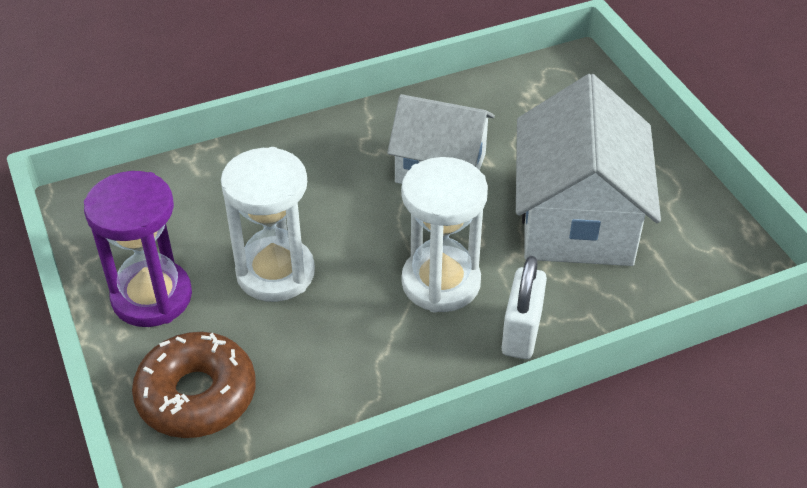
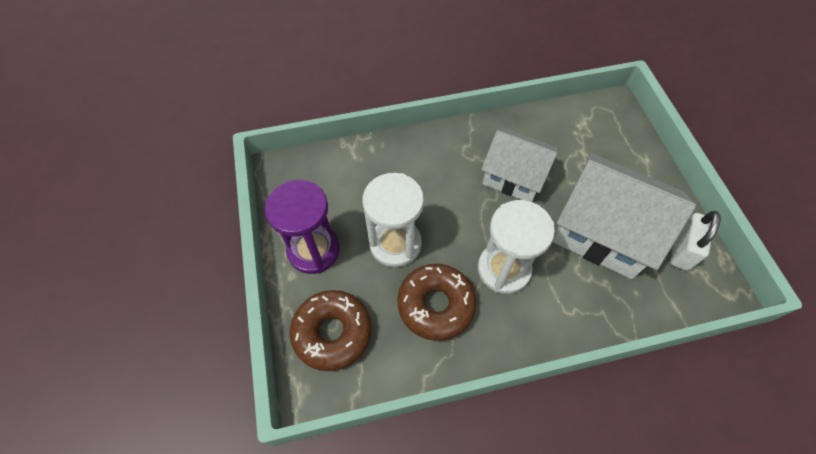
camera: 10 degrees right, 15 degrees up
(347, 339) = (436, 305): none -> brown donut
(521, 333) = (554, 319): white padlock -> white padlock (681, 250)
(577, 219) = (602, 232): white house -> white house turned 75 degrees counterclockwise

